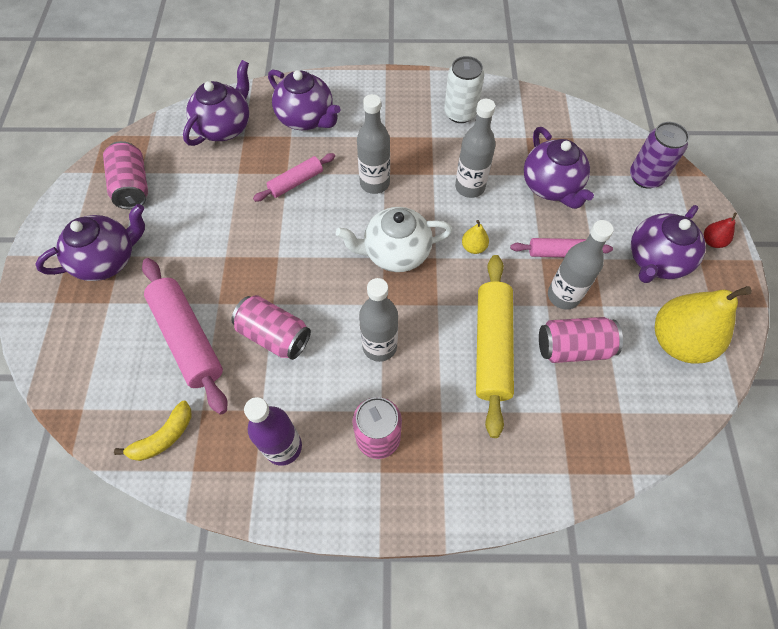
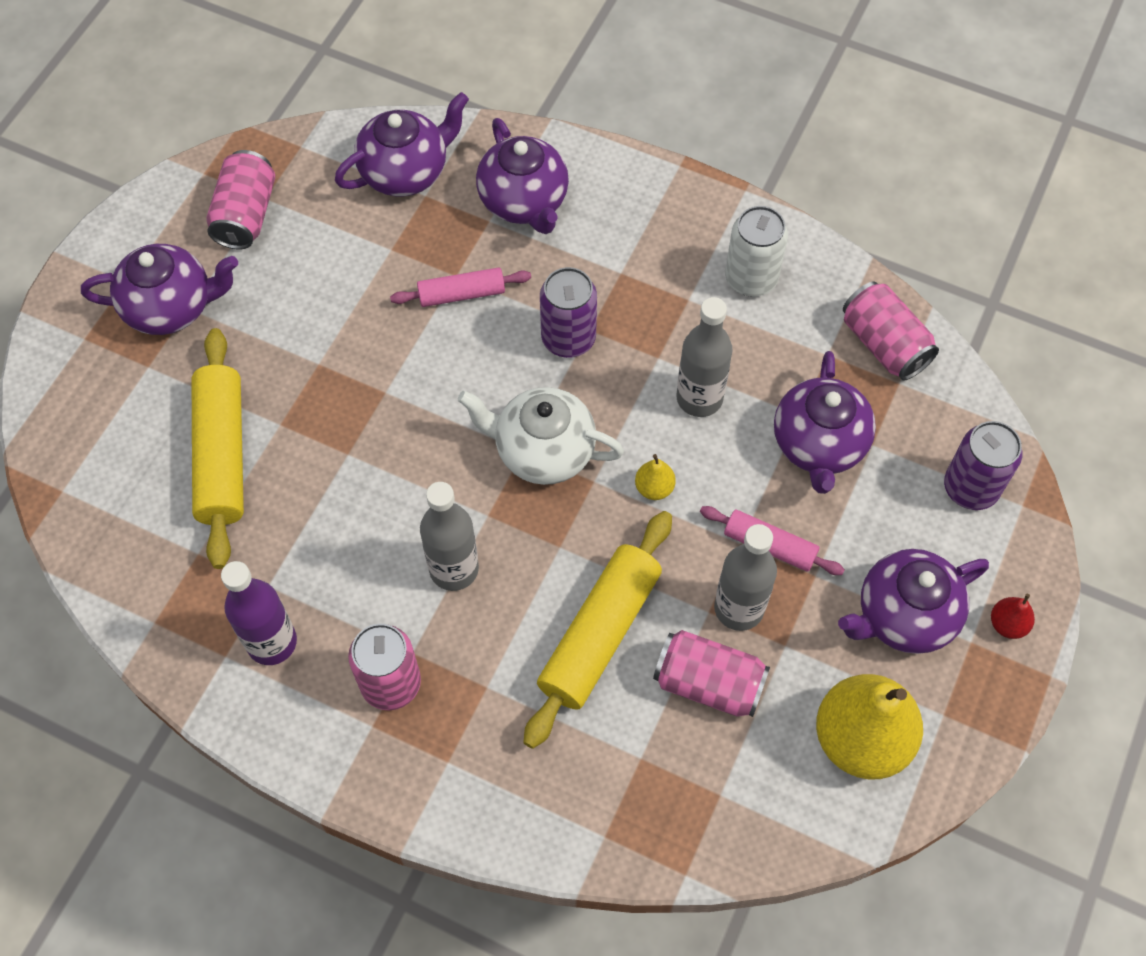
camera: 25 degrees right, 0 degrees up
(163, 437) = (139, 566): yellow banana -> none
(188, 338) = (222, 455): pink rolling pin -> yellow rolling pin
(274, 335) = (329, 497): pink can -> pink can (884, 344)
(374, 183) = (568, 338): grey bottle -> purple can

